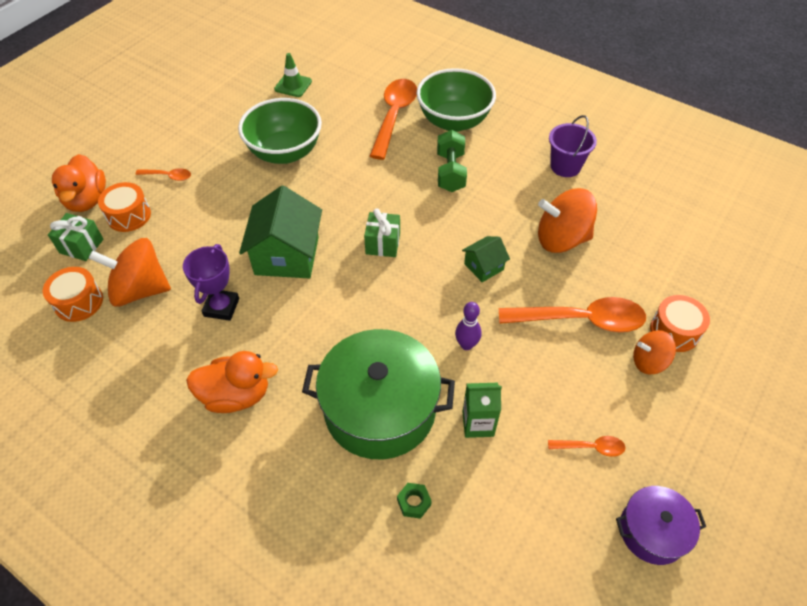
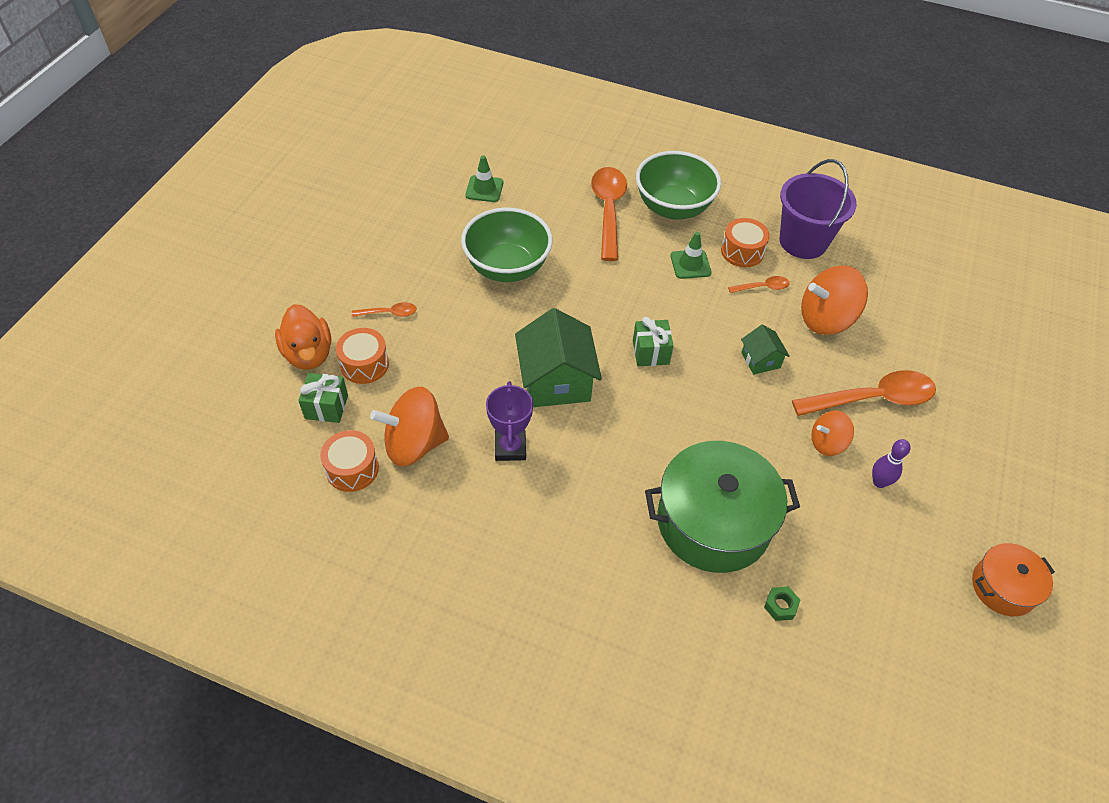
camera: 15 degrees left, 0 degrees up
(236, 395) = (564, 536): orange duck -> none
(450, 172) = (690, 264): green dumbbell -> green traffic cone
(466, 345) = (773, 443): purple bowling pin -> purple bowling pin (879, 482)
(478, 424) = (812, 518): green carton -> none
(483, 267) = (760, 360): green house -> green house turned 60 degrees counterclockwise
(565, 166) = (803, 241): purple bucket -> purple bucket, size x1.51
(591, 447) = (924, 521): orange spoon -> orange spoon (763, 287)
(648, 361) = (948, 429): orange spinning top -> orange spinning top (827, 443)
(652, 531) = (1003, 587): purple pot -> orange pot
(674, 331) = (962, 395): orange drum -> orange drum (742, 251)

